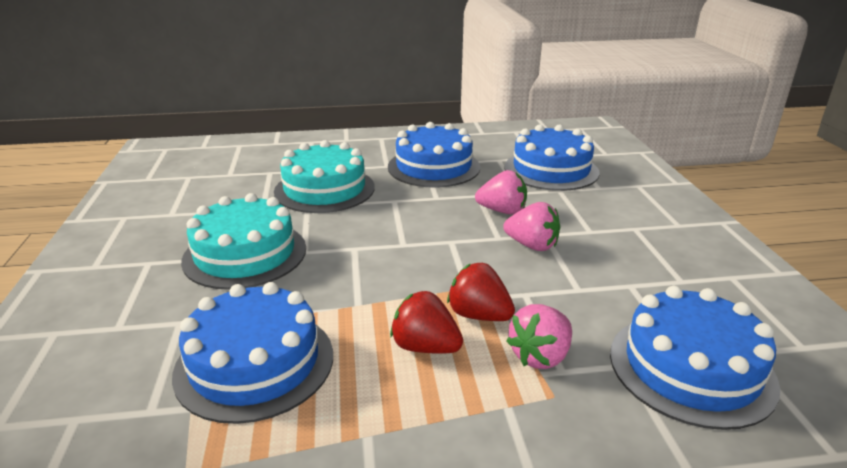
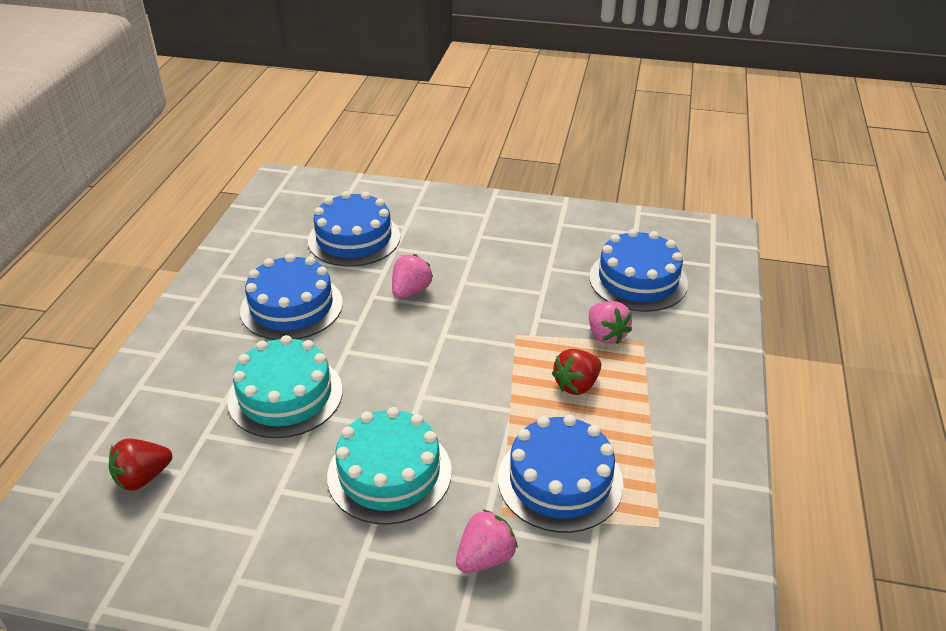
camera: 70 degrees left, 10 degrees up
(479, 315) = (552, 349): red strawberry -> red strawberry (143, 477)
(532, 245) = (475, 293): pink strawberry -> pink strawberry (485, 557)

